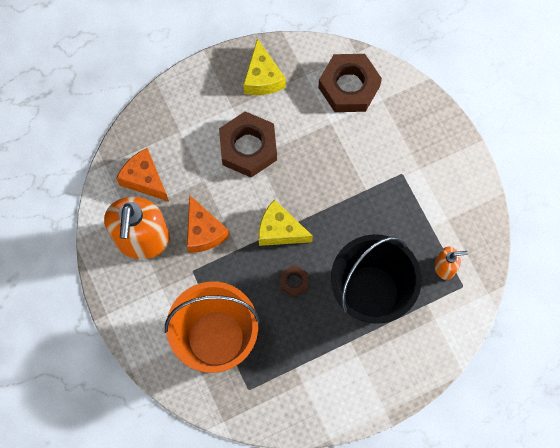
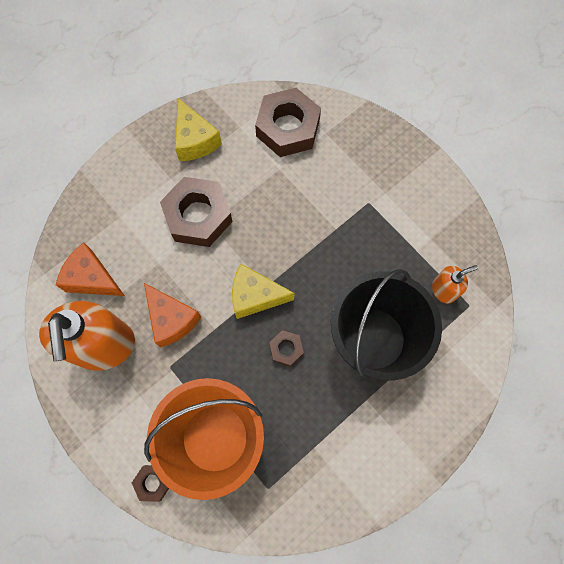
camera: 15 degrees left, 0 degrees up
(157, 360) = (153, 482): none -> brown nut

